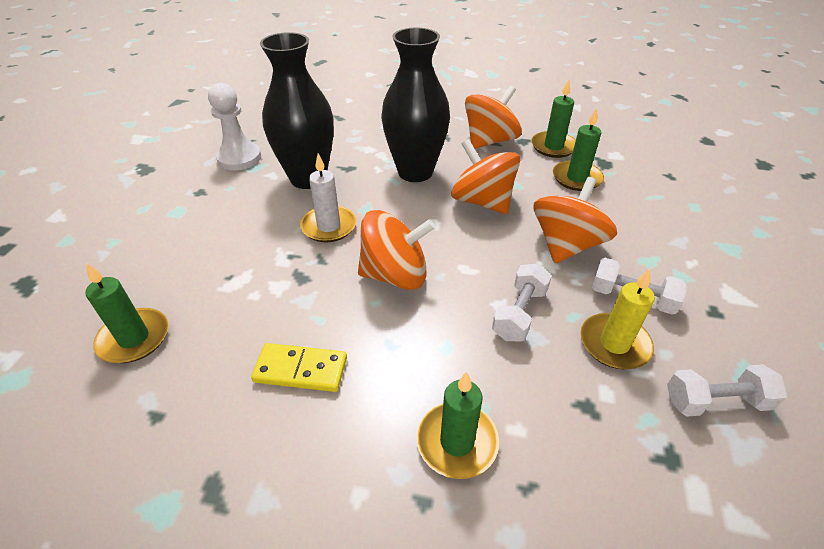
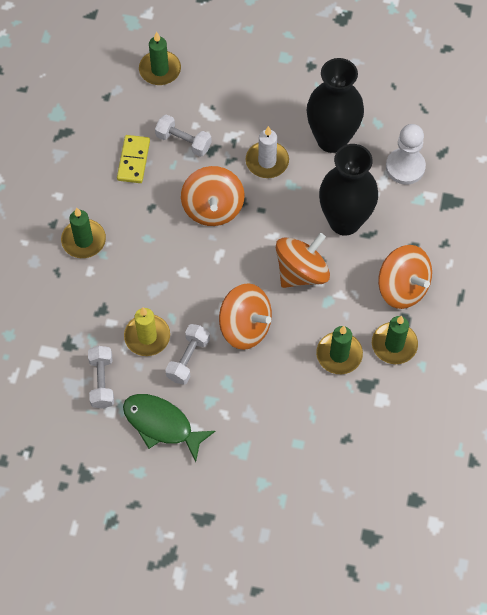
camera: 90 degrees right, 20 degrees up
(239, 158) = (362, 83): white pawn -> white pawn (405, 167)
(519, 313) = (175, 283): white dumbbell -> white dumbbell (183, 141)
(743, 324) = (161, 424): none -> green fish

